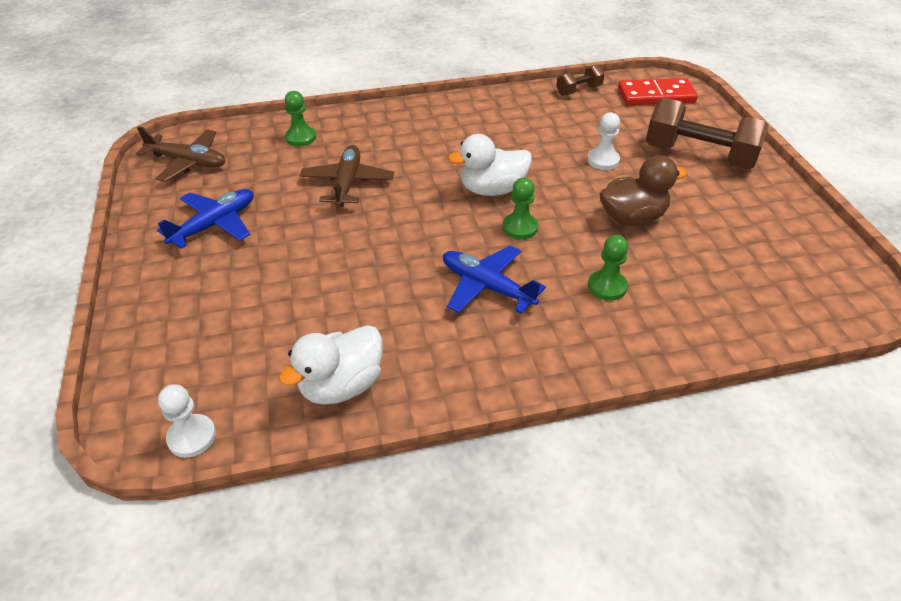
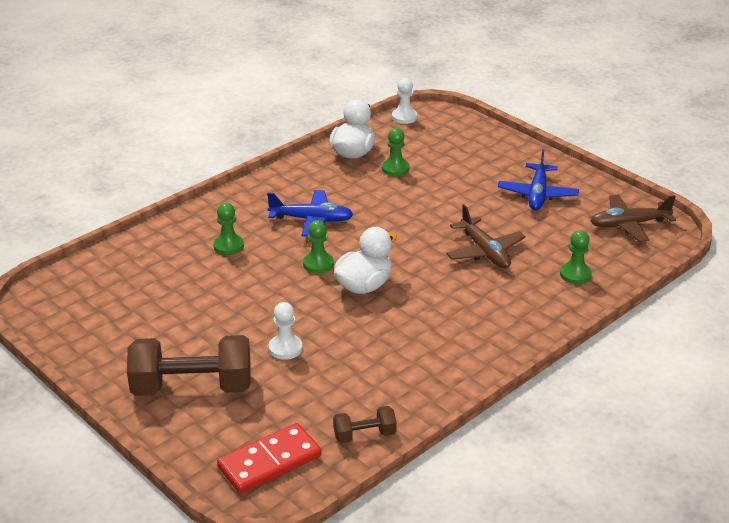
camera: 150 degrees right, 10 degrees down
(317, 328) = (395, 169): none -> green pawn
(579, 90) = (364, 435): brown dumbbell -> brown dumbbell turned 45 degrees clockwise
(632, 218) = (232, 301): brown duck -> none

